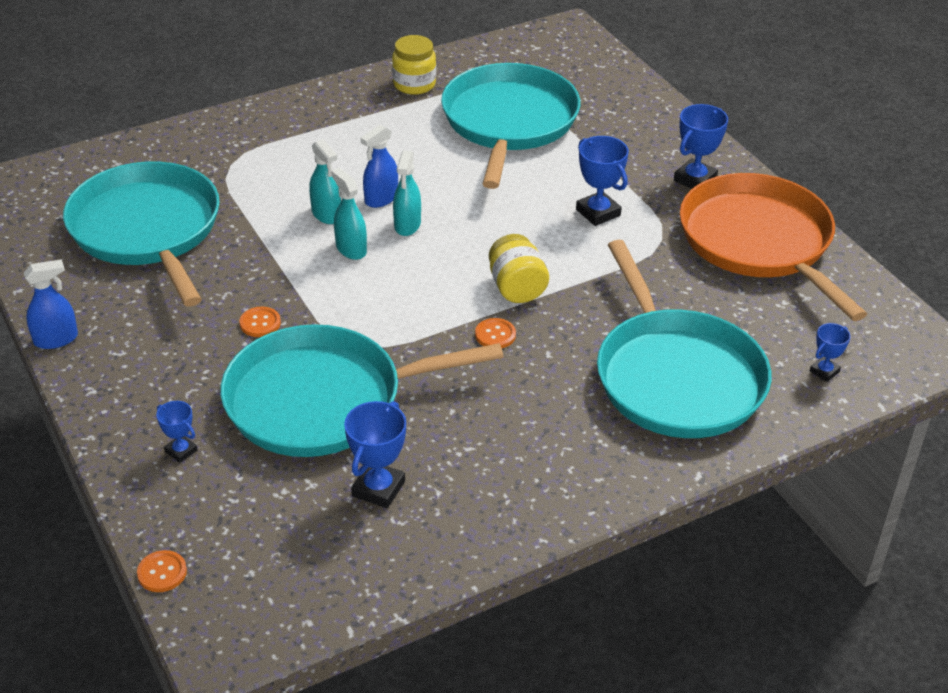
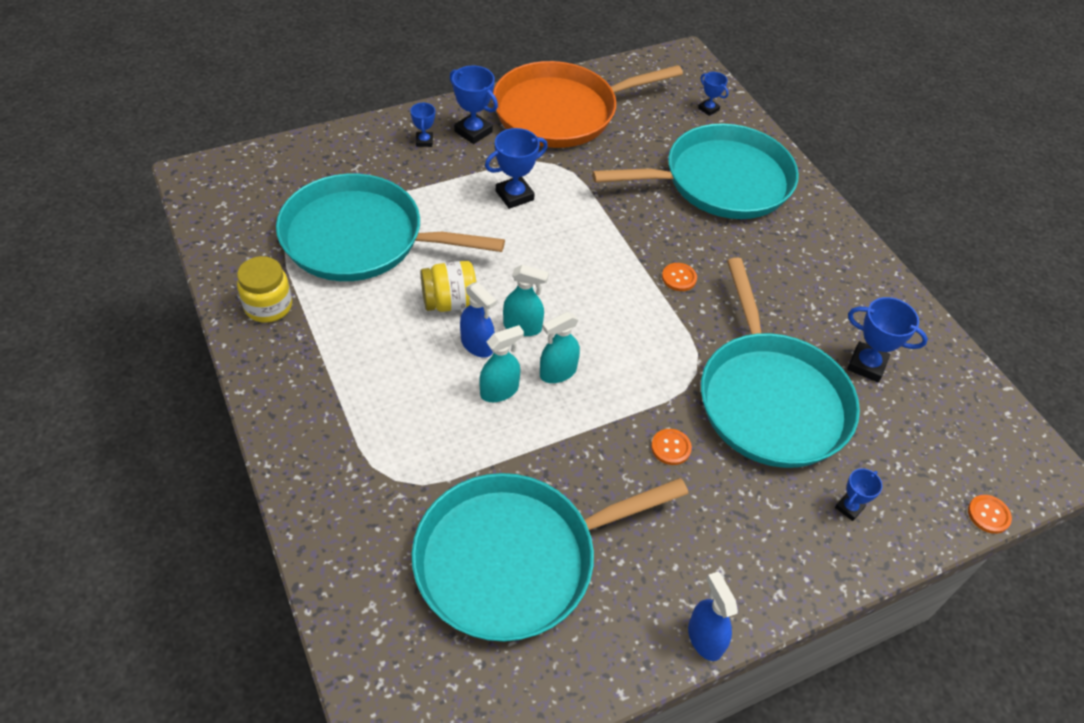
camera: 90 degrees left, 10 degrees up
(517, 288) = (617, 258): yellow jar -> yellow jar (450, 302)
(665, 148) = (424, 141): none -> blue trophy

